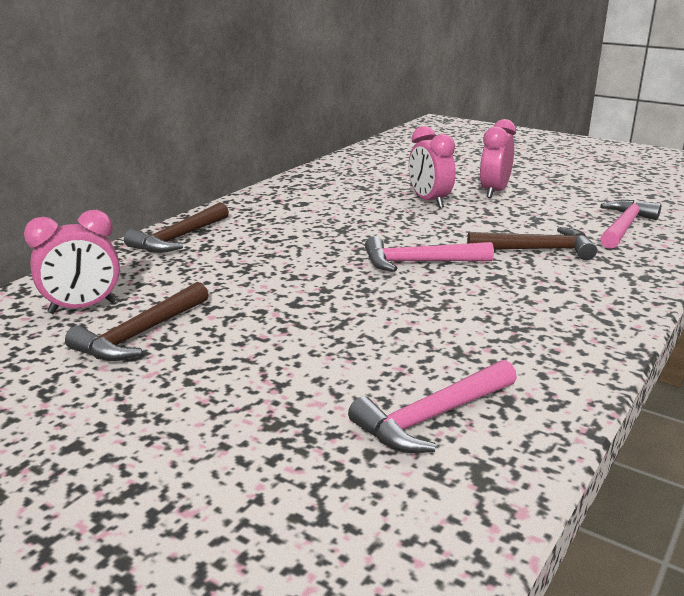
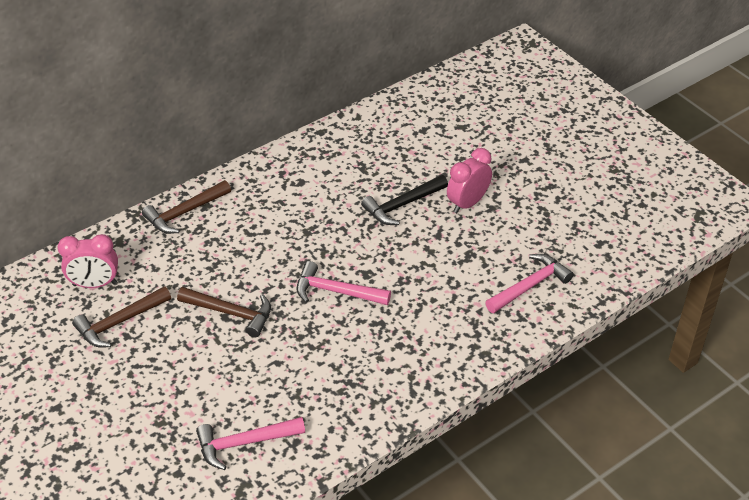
camera: 20 degrees right, 20 degrees up
(429, 201) = (402, 205): pink clock -> black hammer
(537, 250) = (434, 298): brown hammer -> brown hammer (231, 313)

